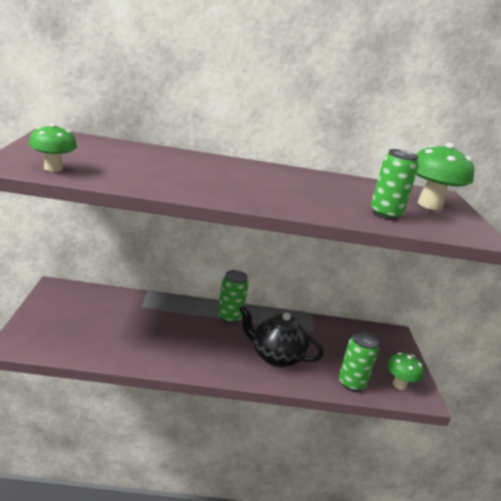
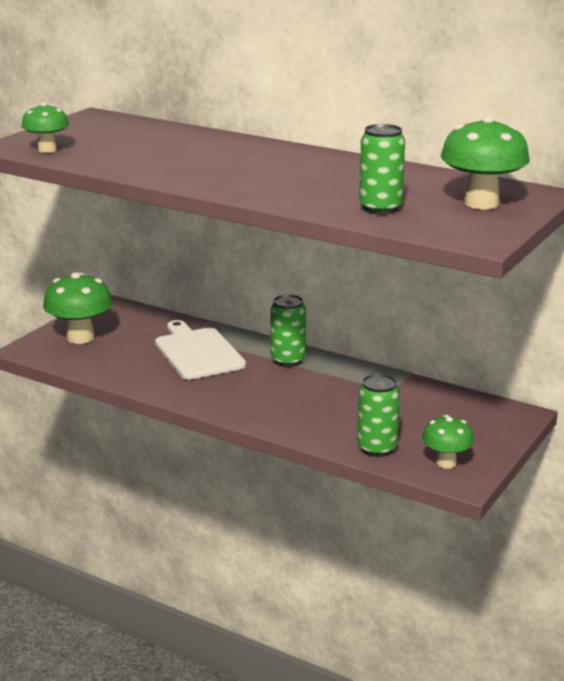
camera: 35 degrees right, 0 degrees up
(56, 323) = (80, 337): none -> green mushroom
(162, 321) = (198, 352): none -> white cutting board
(275, 356) = (304, 406): black teapot -> none

